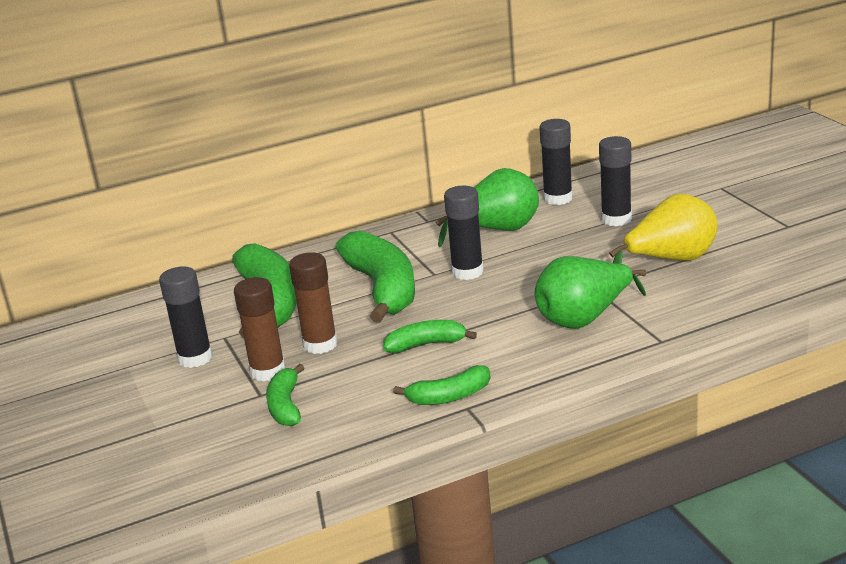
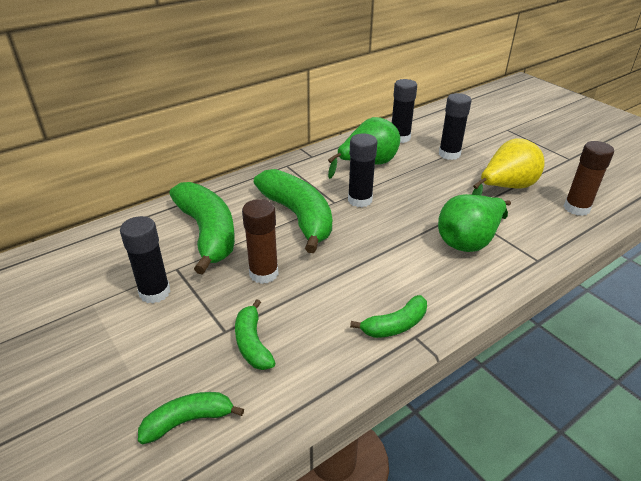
camera: 15 degrees left, 10 degrees up
(268, 371) = (225, 304): brown glue stick -> brown glue stick (576, 208)
(426, 344) = (354, 270): green banana -> green banana (188, 420)

